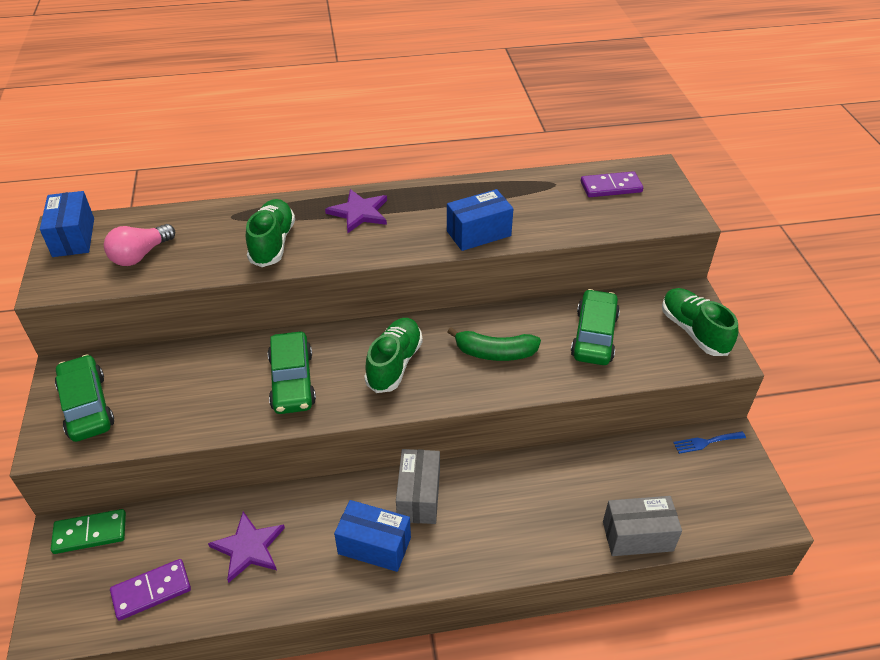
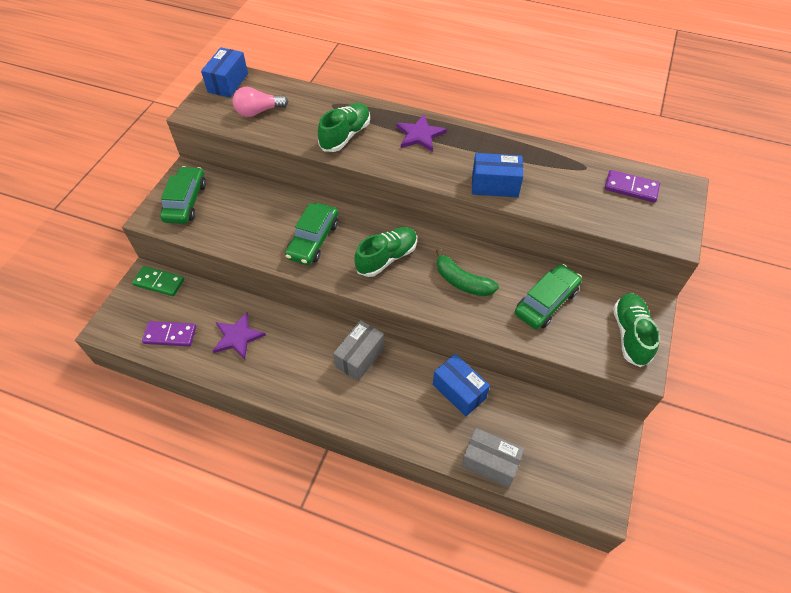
camera: 30 degrees right, 10 degrees up
(374, 546) = (311, 375): blue box -> blue box (459, 391)
(706, 442) = (594, 423): blue fork -> none

